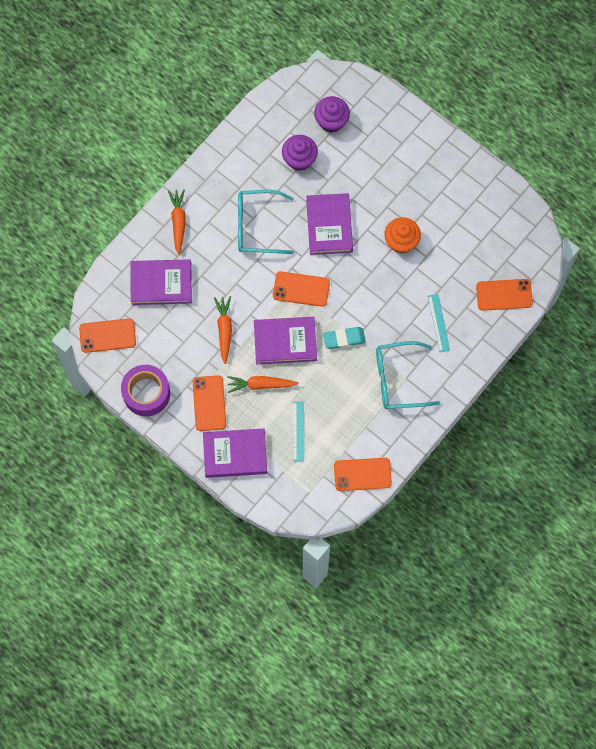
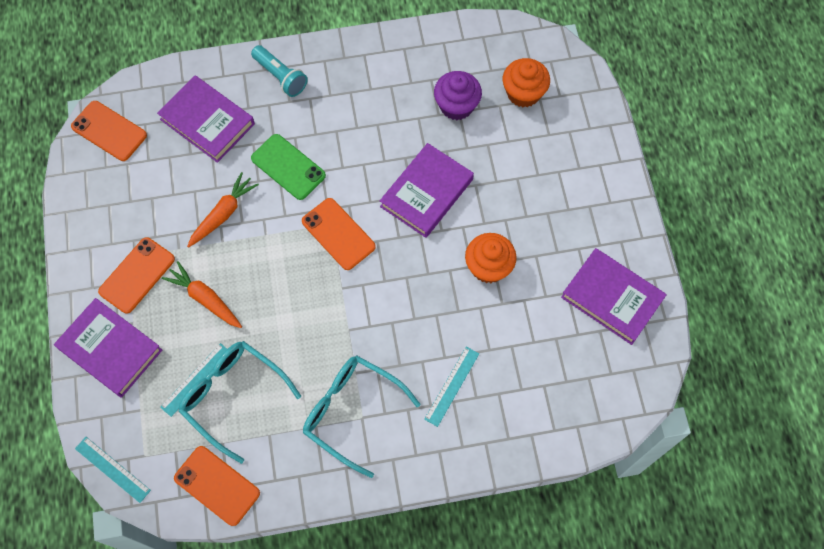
camera: 40 degrees right, 5 degrees down
(146, 393) = (88, 215): purple tape -> none
(178, 222) = (280, 77): orange carrot -> turquoise flashlight
(235, 273) = (288, 167): none -> green phone
(258, 226) = (354, 139): turquoise glasses -> turquoise glasses (234, 397)
(285, 341) = (271, 274): purple book -> purple book (612, 298)
(299, 512) = (112, 469): none -> turquoise ruler
(331, 121) = (523, 93): purple cupcake -> orange cupcake
(344, 339) = (334, 321): turquoise eraser -> none
(504, 295) = (553, 414): orange phone -> none

